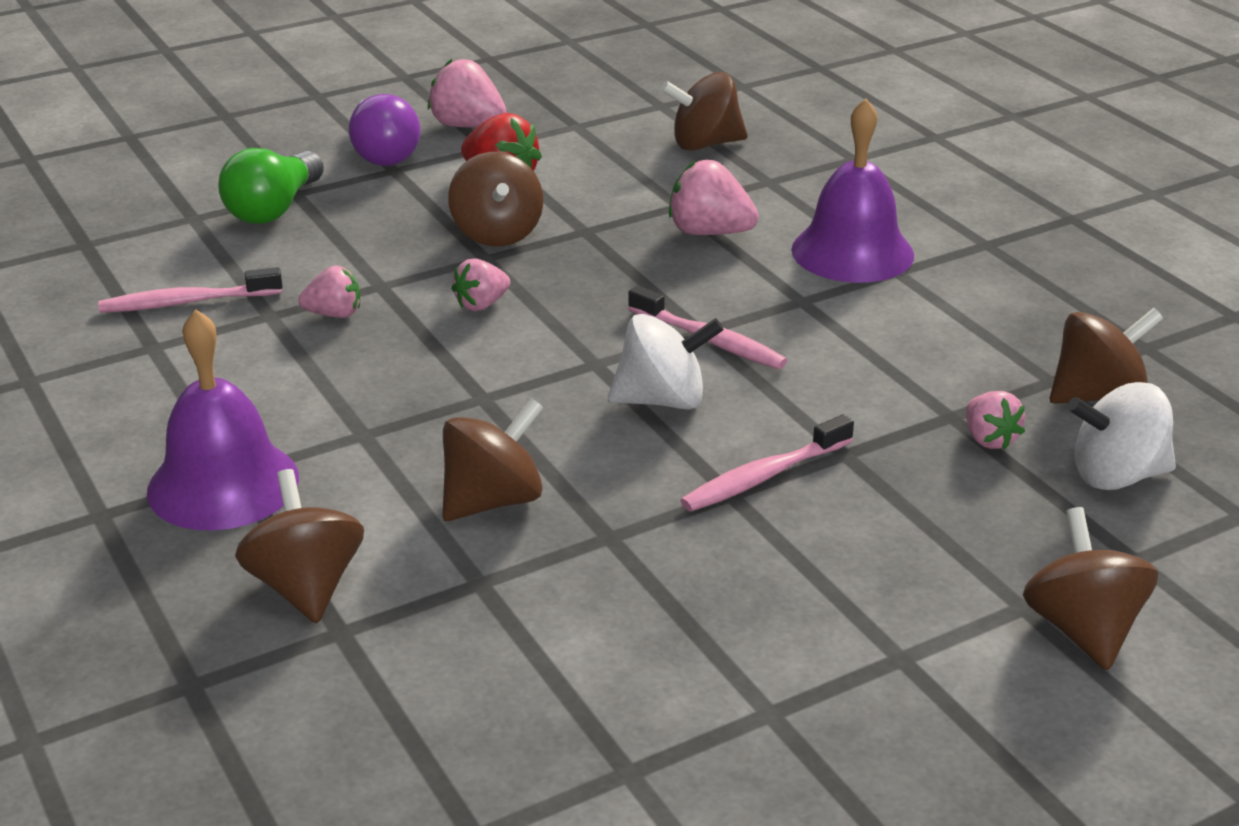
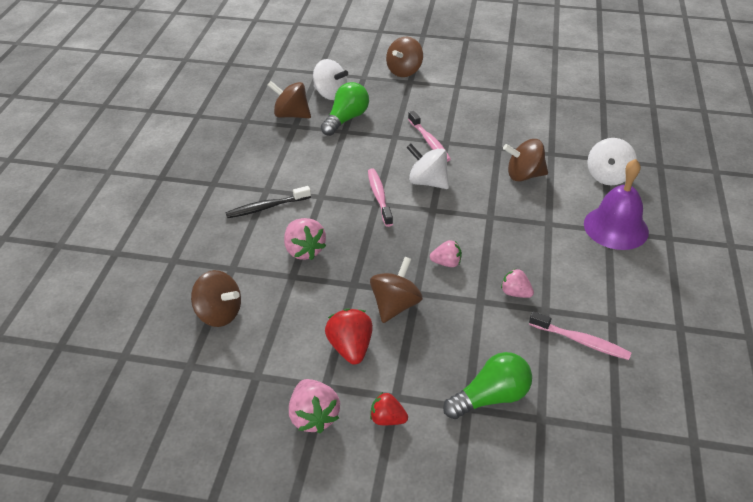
camera: 140 degrees left, 10 degrees up
(306, 587) = (608, 176): brown spinning top -> white spinning top
(383, 152) = (387, 419): purple light bulb -> red strawberry
(763, 477) = (429, 141): pink toothbrush -> pink toothbrush turned 60 degrees clockwise
(852, 252) = (266, 207): purple bell -> black toothbrush
(989, 439) = (346, 119): pink strawberry -> green light bulb

